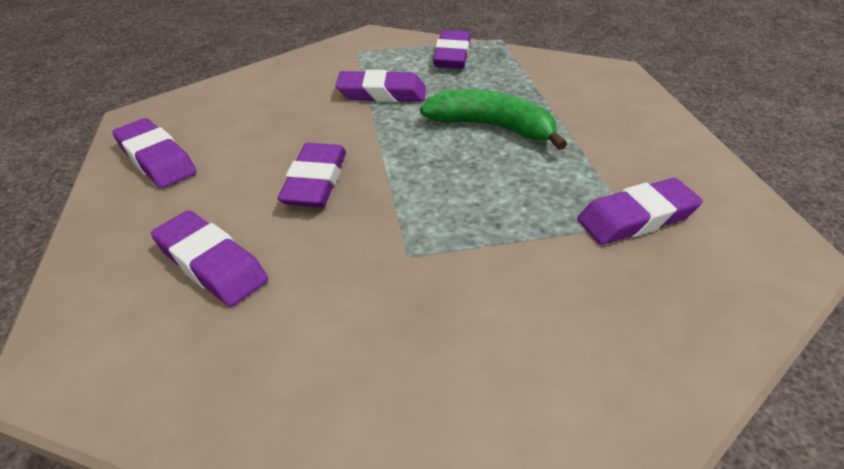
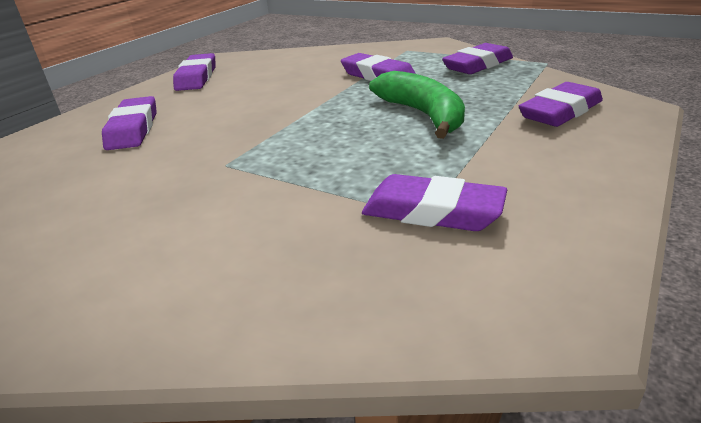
camera: 45 degrees right, 10 degrees down
(315, 181) = (249, 110): purple eraser -> purple eraser (560, 112)

